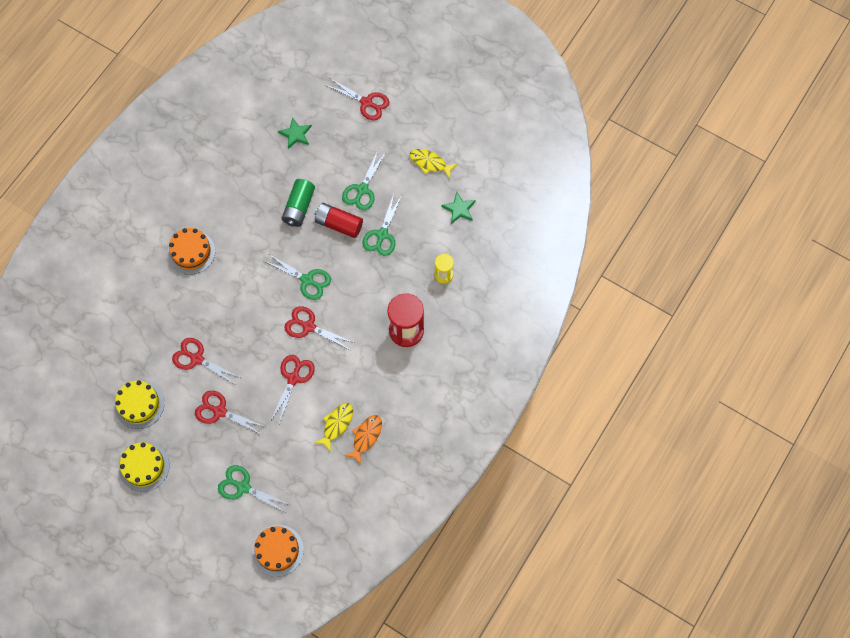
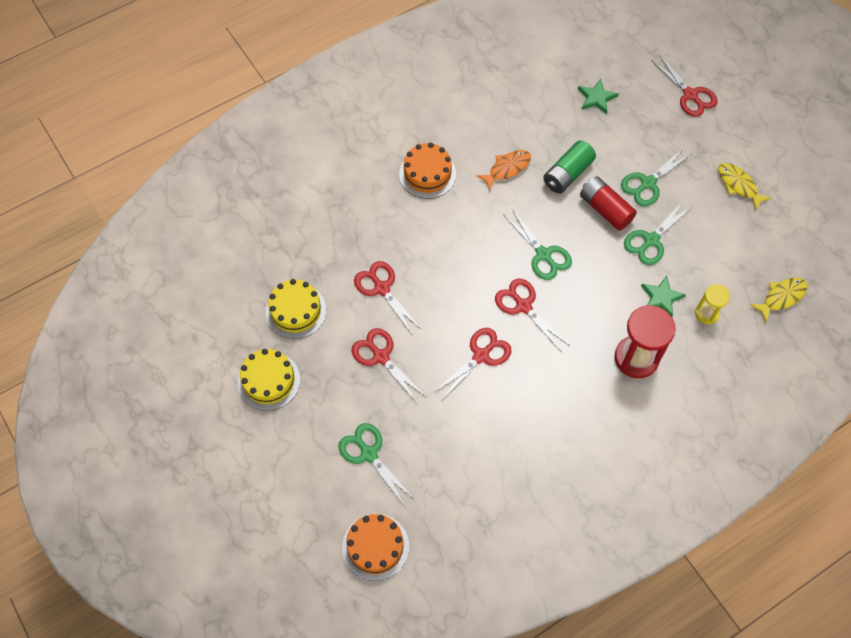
camera: 25 degrees right, 5 degrees down
(336, 424) = (509, 430): yellow fish -> yellow fish (781, 297)
(366, 437) = (537, 459): orange fish -> orange fish (507, 168)
(459, 209) = (754, 248): green star -> green star (661, 297)

